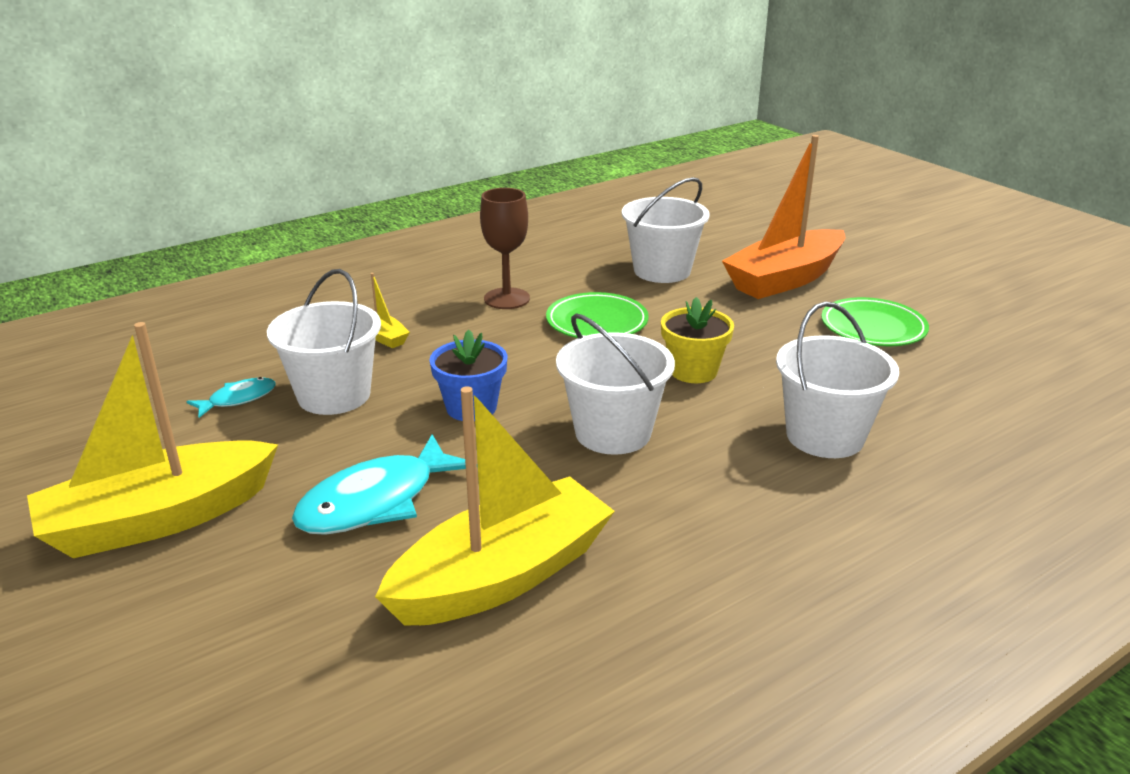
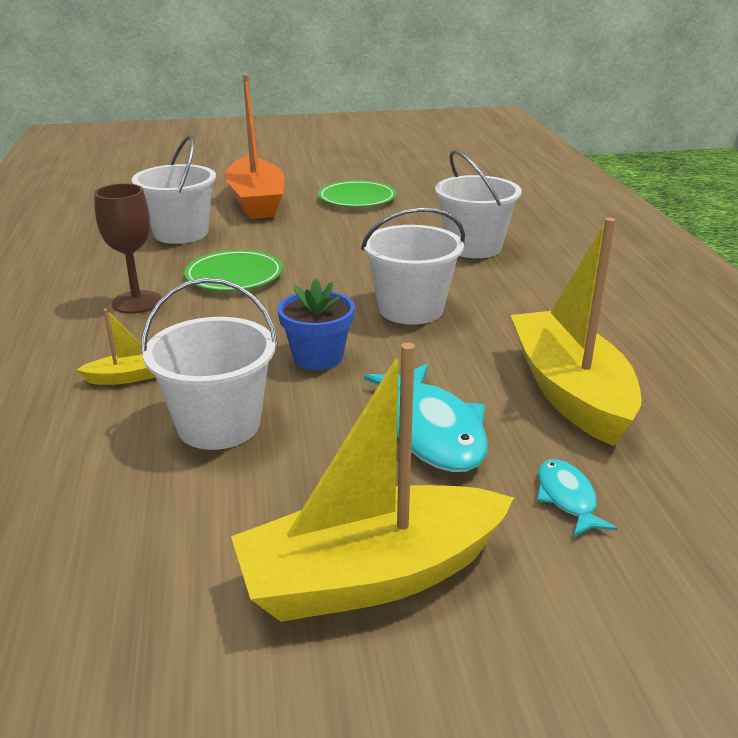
camera: 65 degrees left, 0 degrees up
(159, 519) = (371, 576): yellow boat -> yellow boat turned 75 degrees clockwise
(238, 399) = (158, 490): turquoise fish -> turquoise fish (567, 498)
(693, 371) = (353, 262): yellow flower pot -> none

